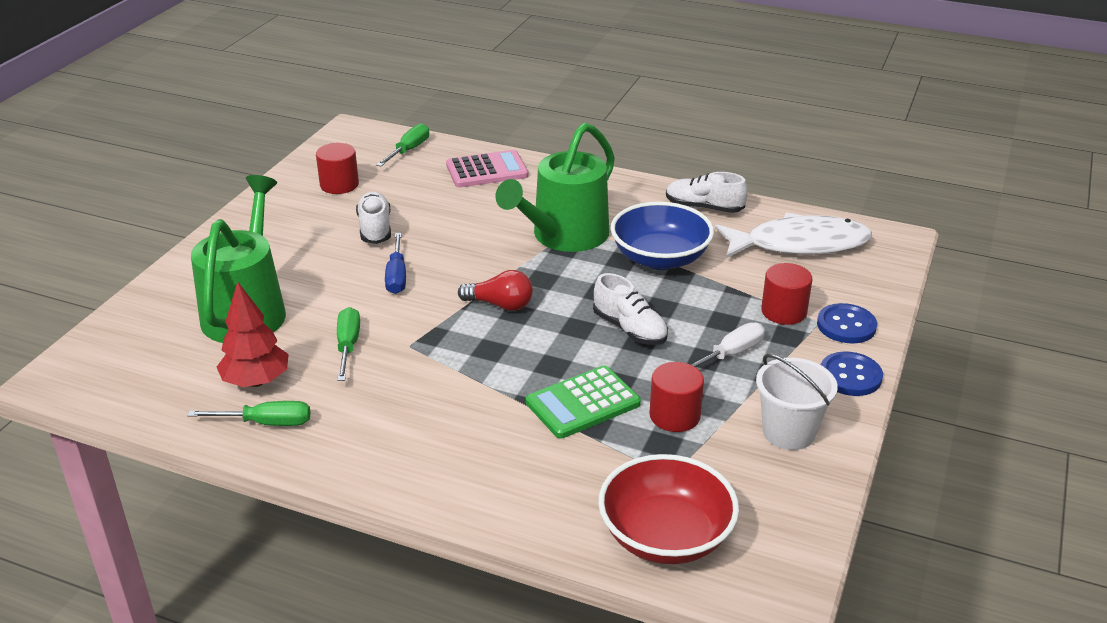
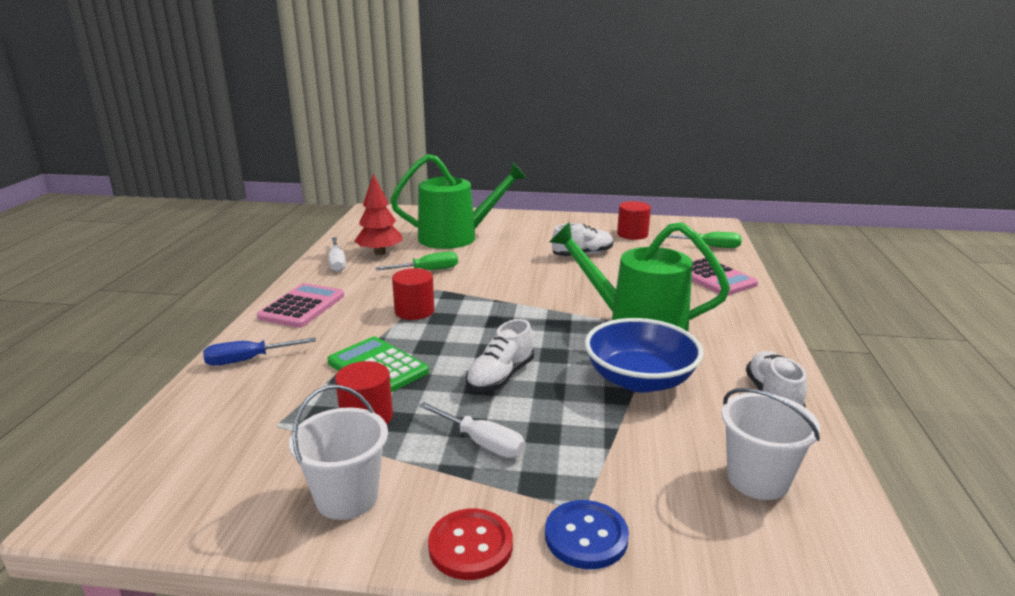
camera: 75 degrees right, 10 degrees down
(267, 423) = (337, 263): green screwdriver -> white screwdriver
(397, 276) = (523, 271): blue screwdriver -> blue screwdriver (247, 360)
(400, 458) = (302, 307): none -> pink calculator
(500, 305) = (507, 313): red light bulb -> none
(665, 536) = (191, 430): red bowl -> none
(783, 312) = (588, 476): red cylinder -> red cylinder (414, 311)
(799, 244) = (757, 479): white fish -> white bucket
(850, 376) = (470, 546): blue button -> red button

